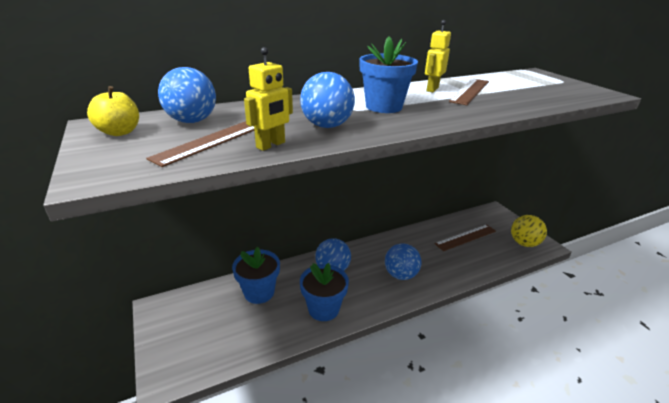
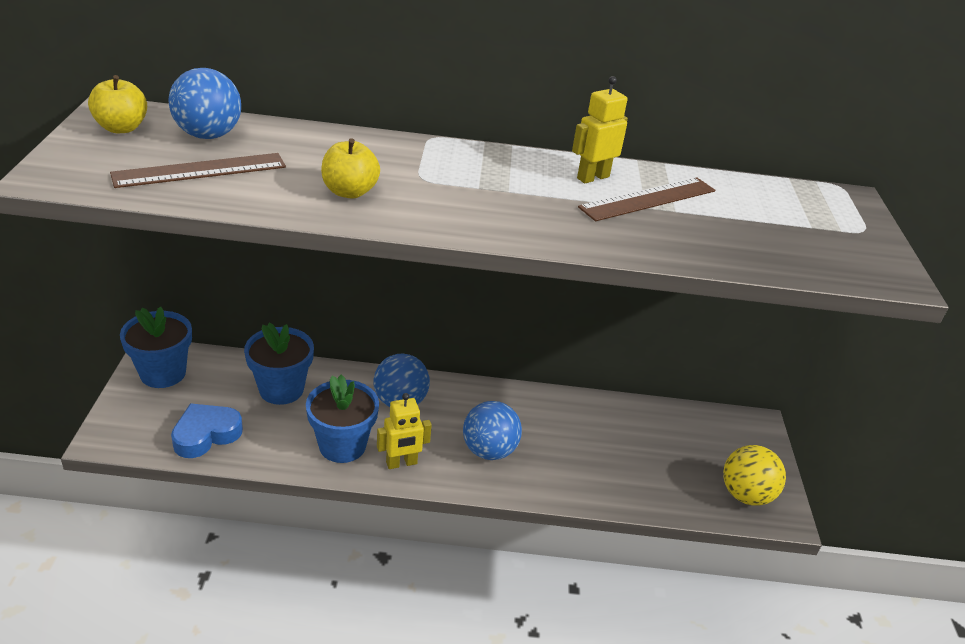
camera: 25 degrees right, 5 degrees up
(234, 343) = (206, 434): none -> blue heart
(271, 145) = (250, 197): yellow robot -> yellow robot (401, 463)
(327, 126) = (349, 192): blue ball -> yellow apple
(384, 106) = (468, 186): blue flower pot -> blue flower pot (163, 373)
(466, 237) = (652, 444): brown ruler -> none

